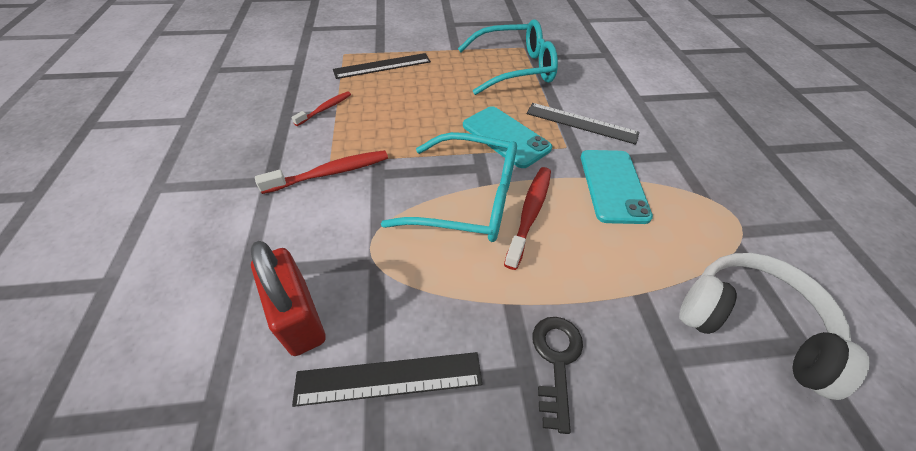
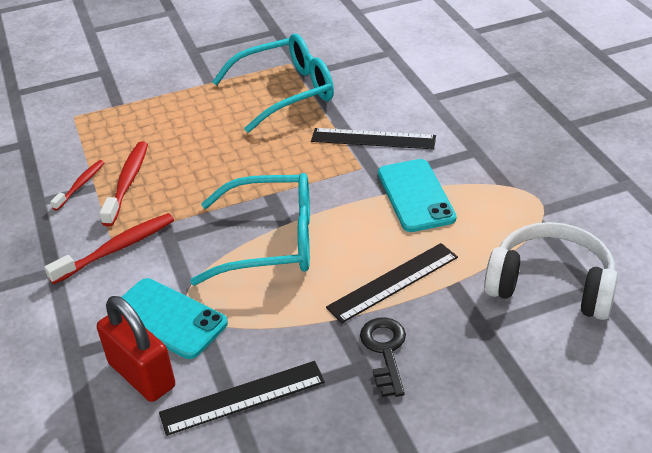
camera: 10 degrees left, 10 degrees down
(382, 66) = (127, 121): black ruler -> black ruler (393, 282)
(506, 137) = (294, 171): turquoise phone -> turquoise phone (168, 318)
(530, 213) = (337, 240): red toothbrush -> red toothbrush (127, 182)

